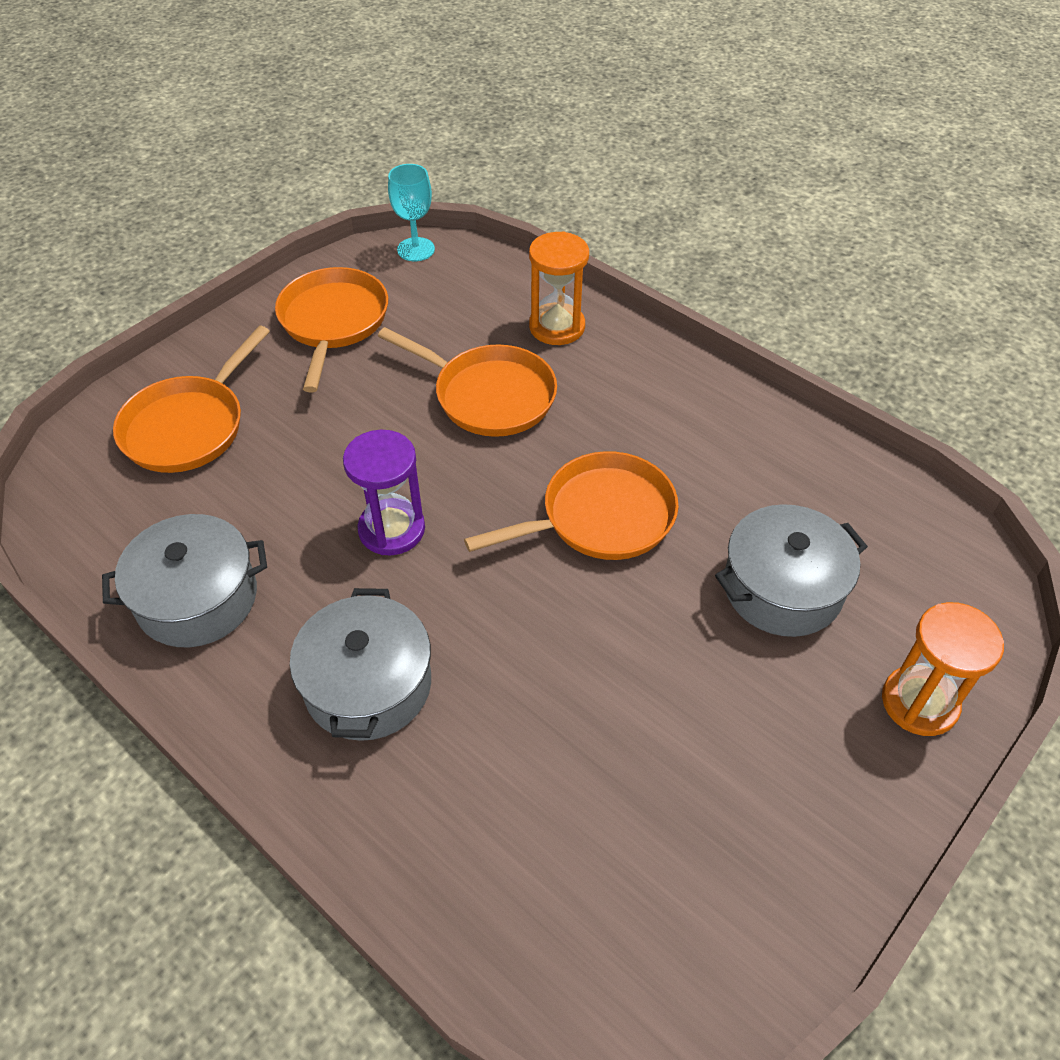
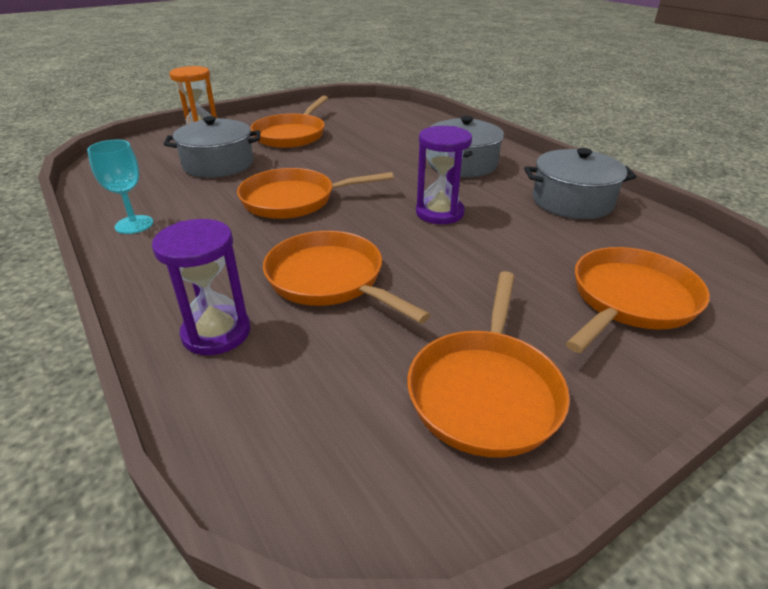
camera: 165 degrees left, 15 degrees down
(416, 249) = (336, 511): turquoise goblet -> turquoise goblet (134, 224)
(557, 327) = (216, 333): orange hourglass -> purple hourglass
(738, 739) = (291, 135): none -> orange pan

